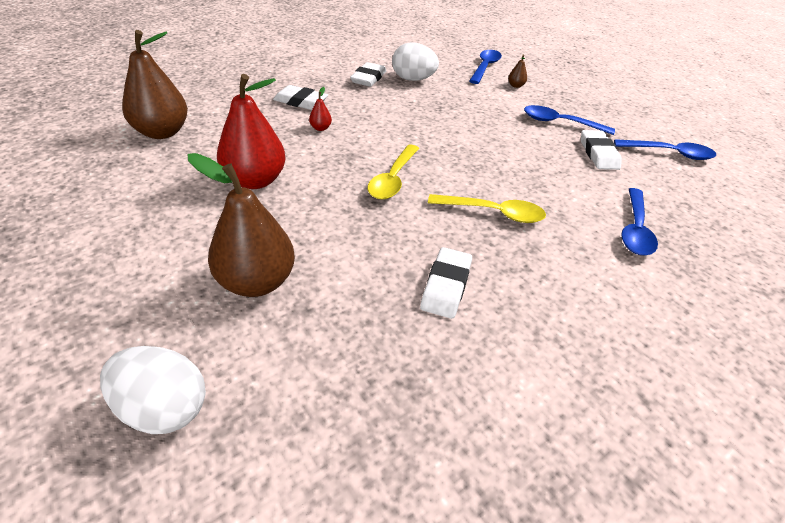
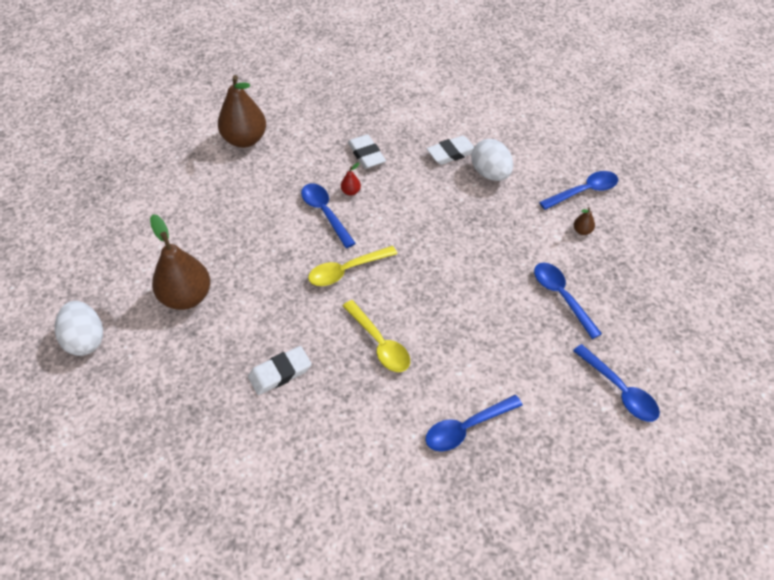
camera: 45 degrees right, 10 degrees up
(255, 180) = (259, 218): red pear -> none
(317, 150) = (325, 213): none -> blue spoon
(598, 154) = (547, 348): white eraser -> none

